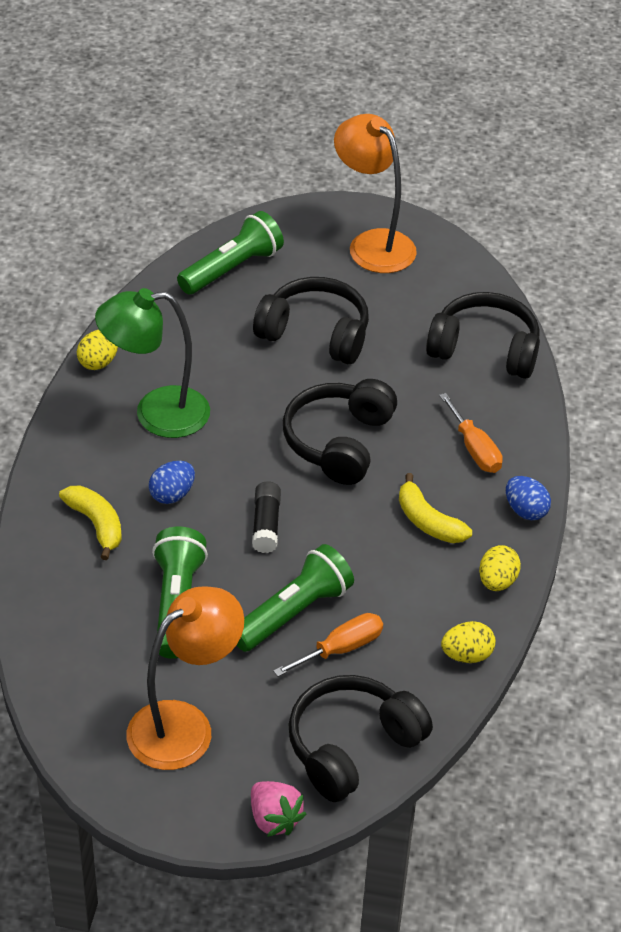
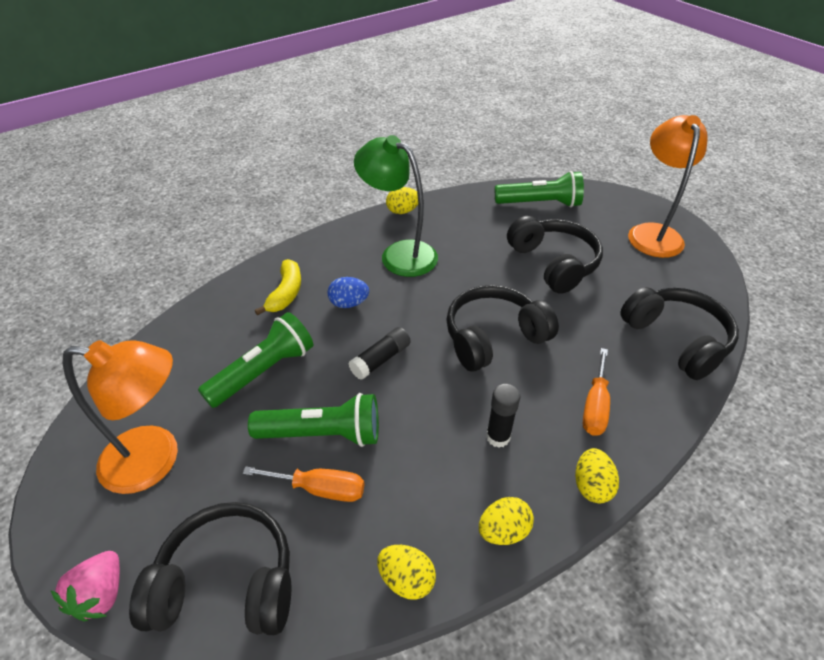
camera: 45 degrees right, 0 degrees up
(428, 521) = (498, 437): yellow banana -> black glue stick
(525, 510) = (591, 486): blue egg -> yellow egg

